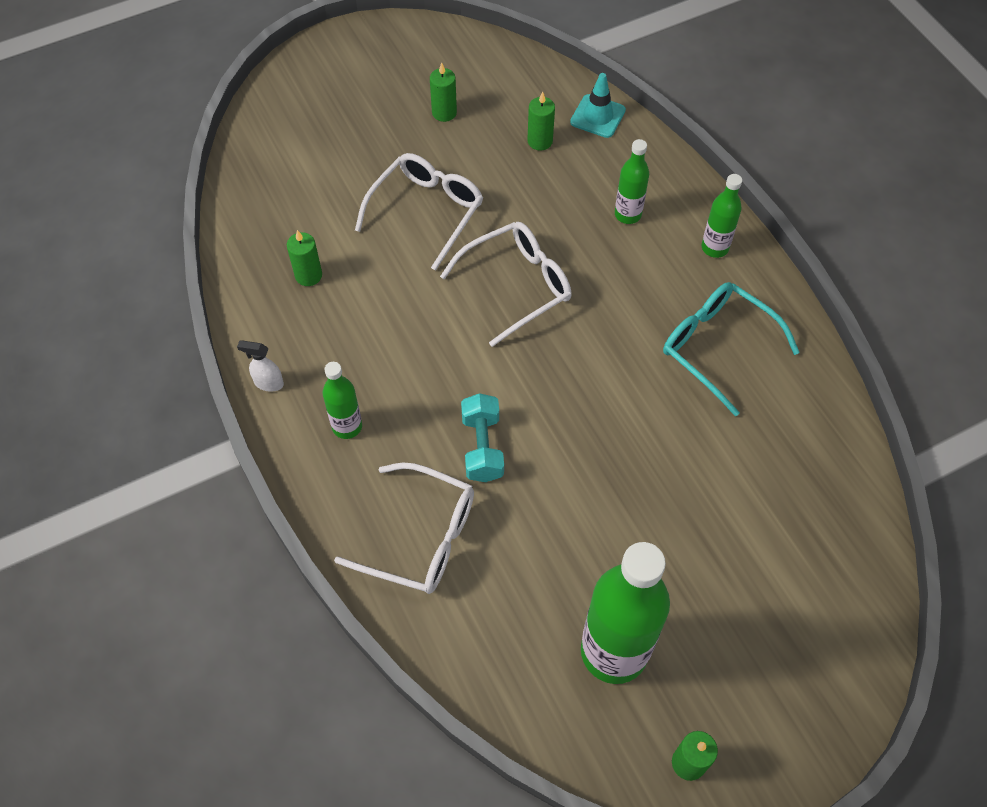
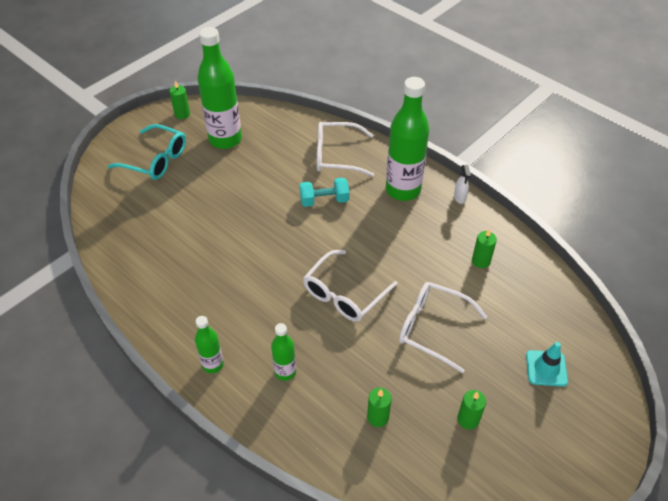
camera: 160 degrees right, 10 degrees down
(268, 383) = (460, 198): white spray bottle -> white spray bottle turned 90 degrees clockwise
(347, 426) = (403, 190): green bottle -> green bottle, size x2.00
(426, 211) = (432, 328): white glasses -> white glasses turned 105 degrees clockwise
(482, 447) = (324, 200): turquoise dumbbell -> turquoise dumbbell turned 75 degrees counterclockwise
(597, 116) = (339, 460): turquoise traffic cone -> turquoise traffic cone (546, 368)
(717, 347) = (199, 293): turquoise glasses -> turquoise glasses (156, 160)

